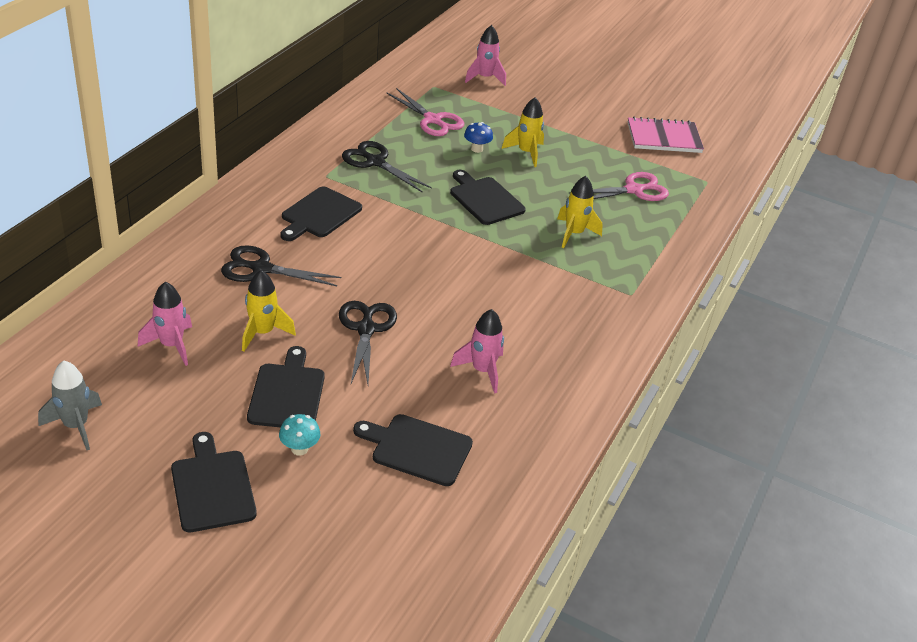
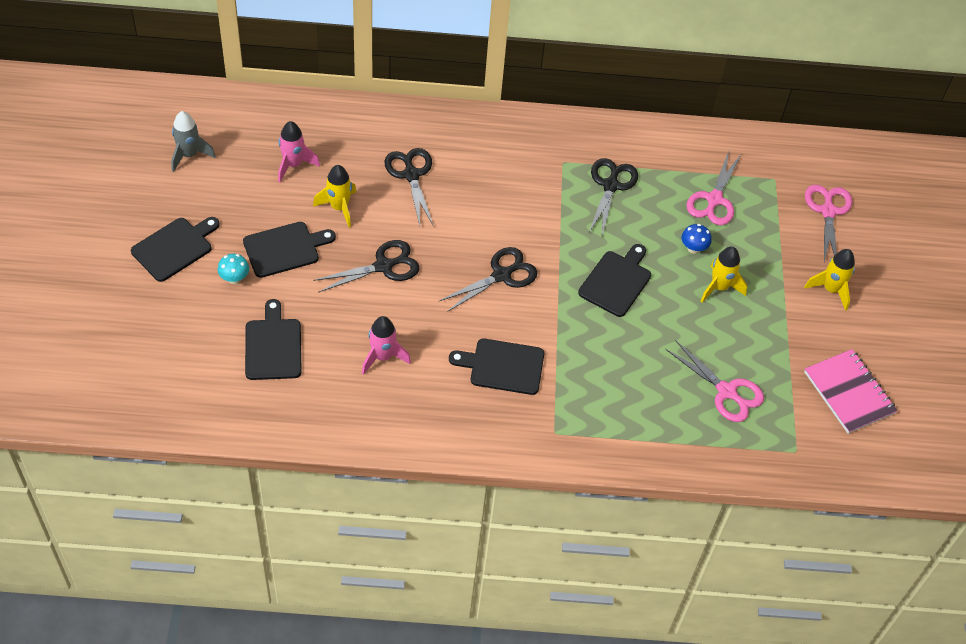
camera: 65 degrees right, 15 degrees up
(319, 214) = (506, 180): black cutting board -> black cutting board (503, 366)
(432, 259) = (501, 275): none -> black scissors
(485, 78) = (828, 211): pink rocket -> pink scissors
(574, 234) = (615, 364): yellow rocket -> yellow rocket (831, 289)

